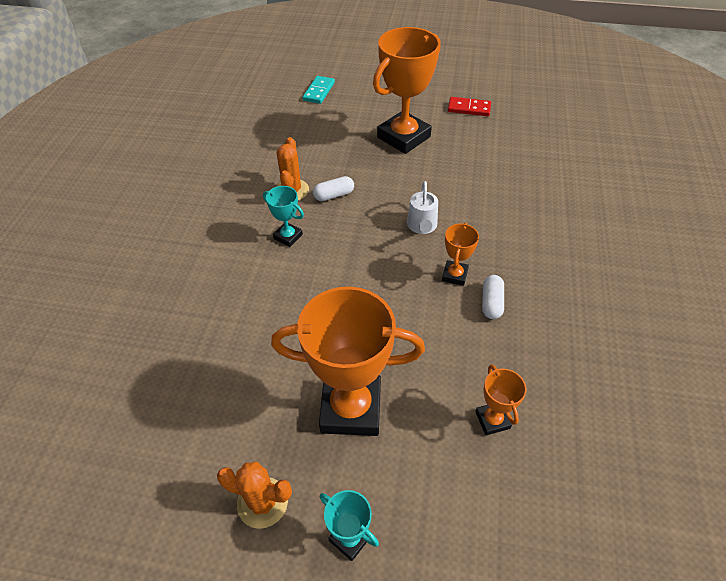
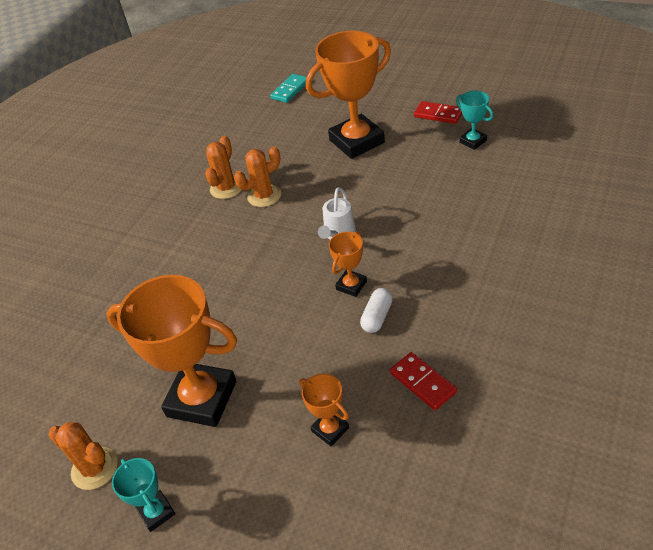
camera: 20 degrees right, 5 degrees down
(288, 236) = (206, 232): turquoise trophy -> turquoise trophy (473, 141)
(334, 195) = (264, 196): white capsule -> orange cactus
(492, 420) = (330, 429): orange trophy -> orange trophy turned 45 degrees counterclockwise
(559, 361) = (422, 382): none -> red domino

